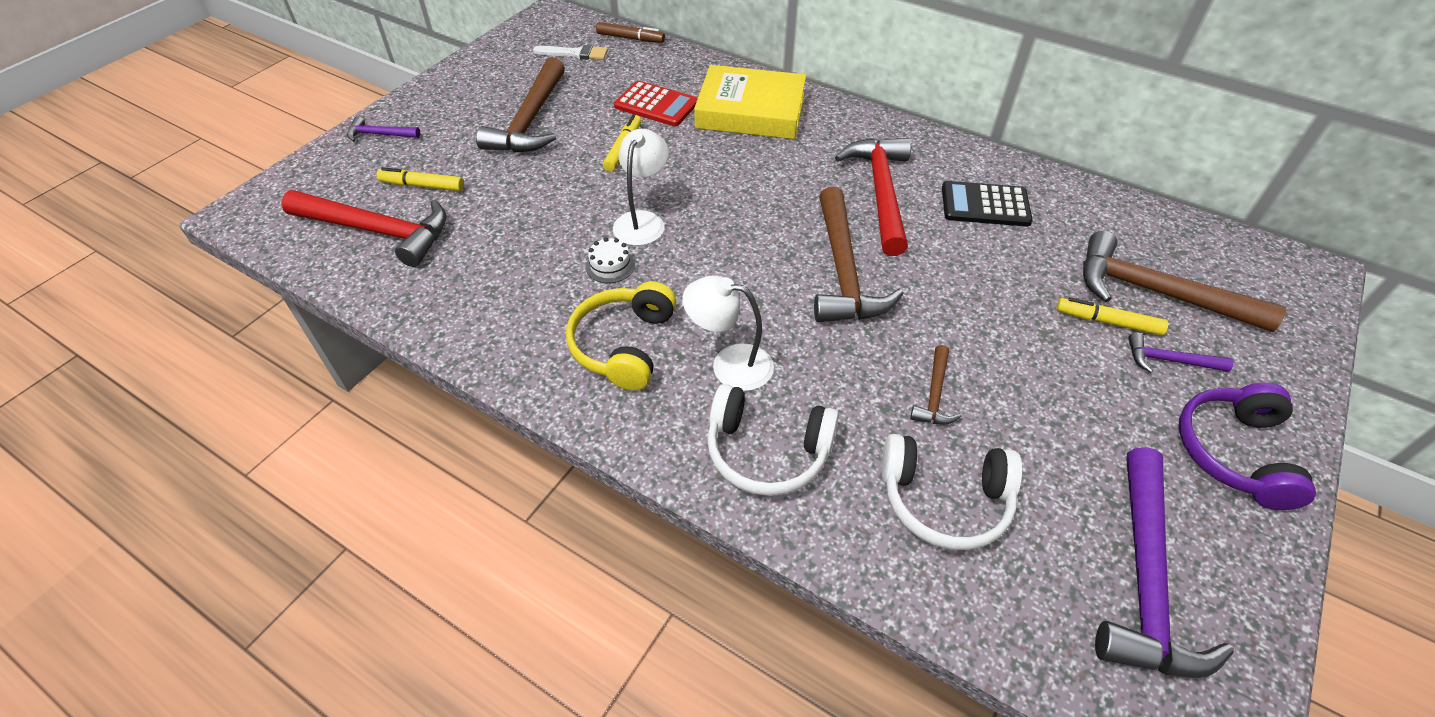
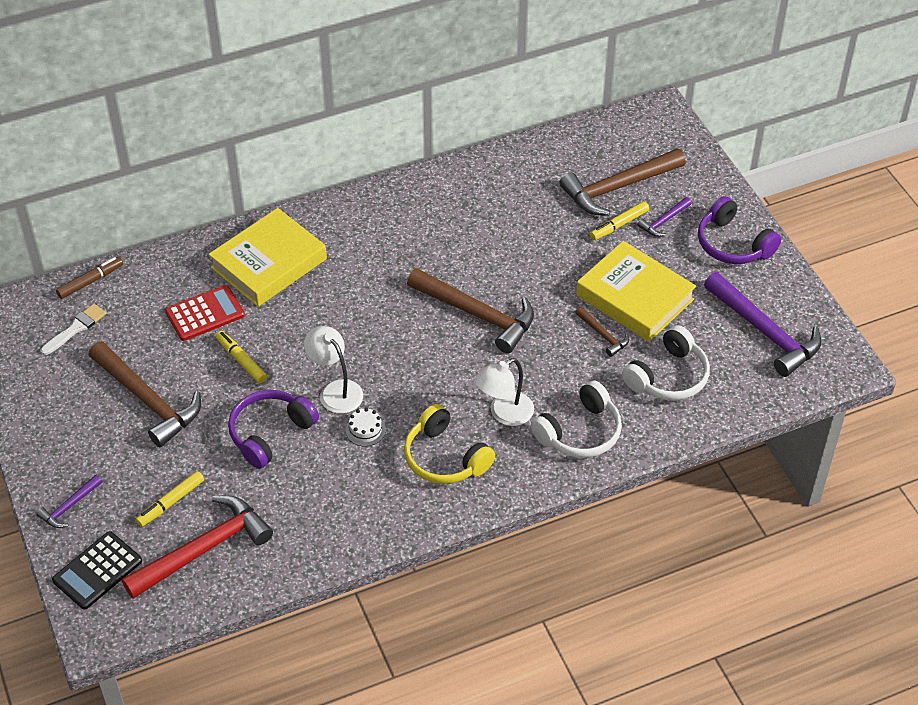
camera: 55 degrees left, 0 degrees up
(552, 205) = (270, 433): none -> purple headphones
(880, 192) = (424, 250): red hammer -> none
(985, 205) = (483, 207): black calculator -> black calculator (97, 571)
(1024, 394) = (634, 297): none -> yellow book

